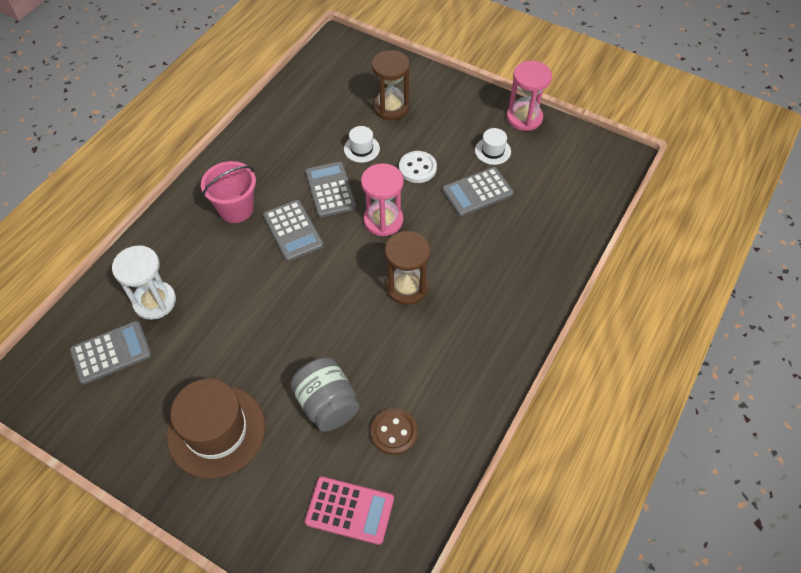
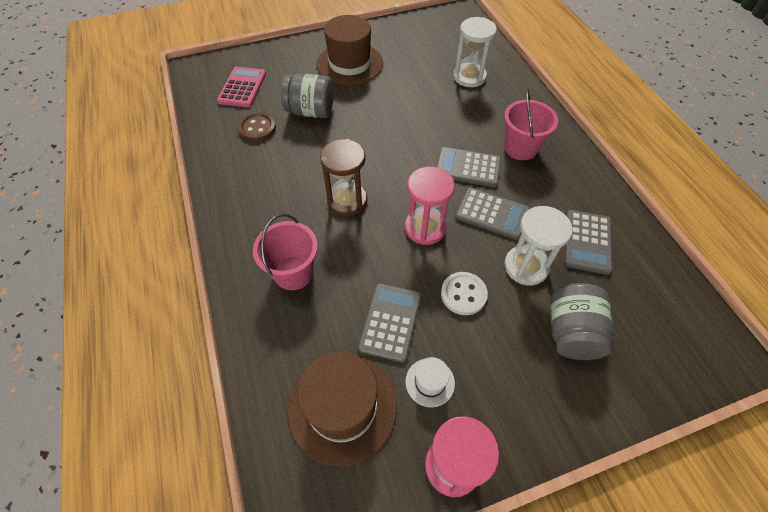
camera: 130 degrees right, 0 degrees up
(111, 353) = (448, 48): grey calculator -> grey calculator (587, 242)
(349, 510) = (242, 87): pink calculator -> pink calculator turned 135 degrees clockwise
(361, 149) = (526, 266): white hat -> white hourglass
(391, 107) = (571, 332): brown hourglass -> grey jar
(502, 271) = (293, 273): none -> pink bucket
(551, 179) = (342, 407): none -> brown hat

